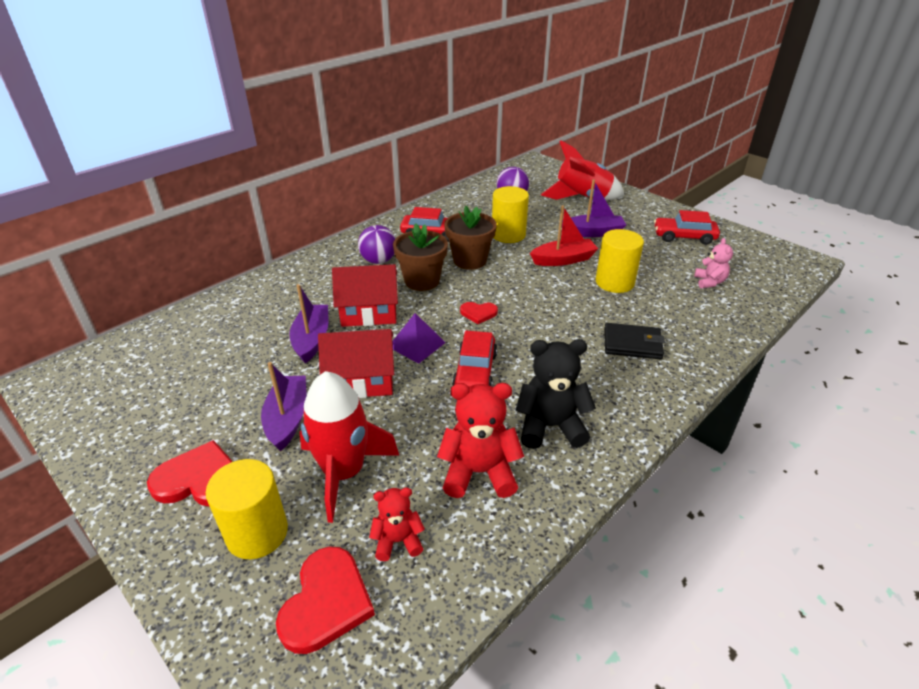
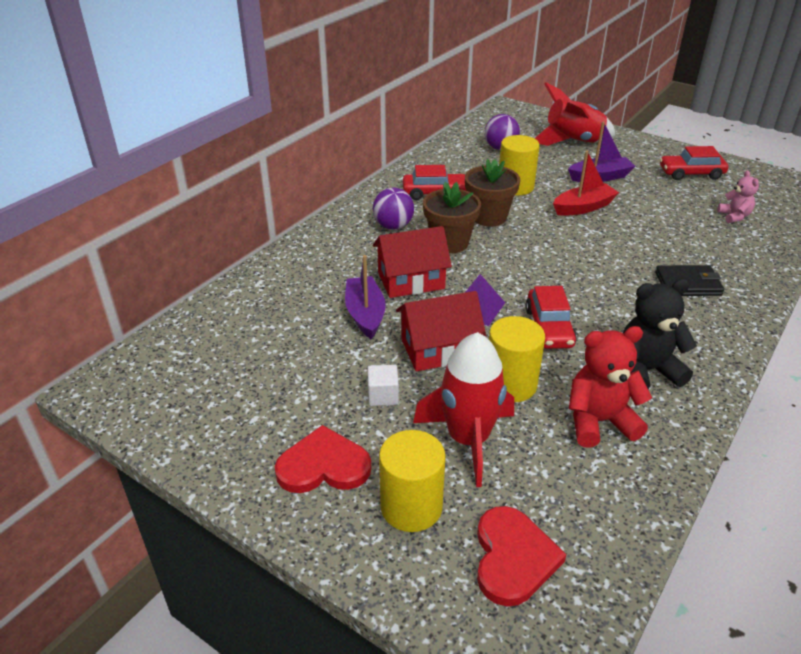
camera: 10 degrees left, 0 degrees up
(288, 418) = (383, 395): purple boat -> white cube
(398, 541) = (553, 494): red teddy bear -> none
(478, 313) = (524, 269): red heart -> none
(614, 282) = (644, 225): yellow cylinder -> yellow cylinder (510, 384)

